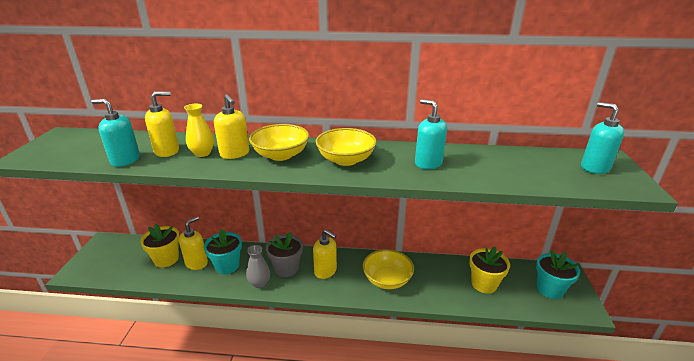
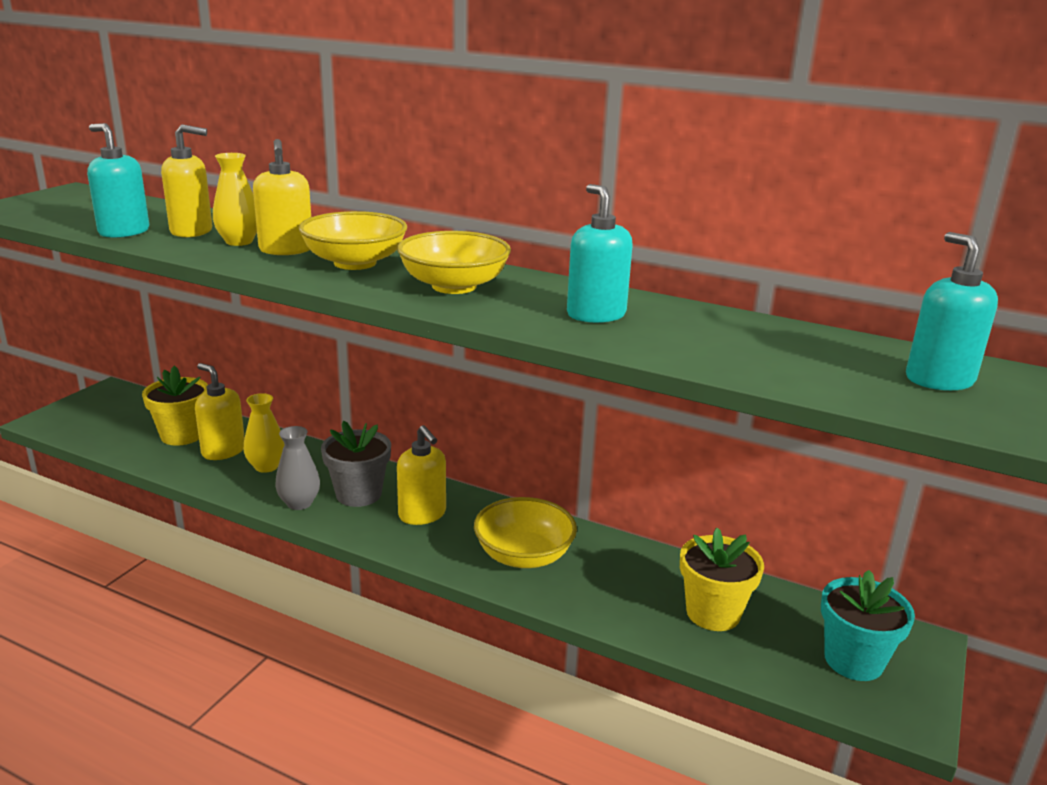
camera: 20 degrees right, 5 degrees down
(196, 263) = (223, 451): yellow soap dispenser -> yellow soap dispenser turned 105 degrees counterclockwise
(227, 266) = (266, 466): turquoise flower pot -> yellow vase

